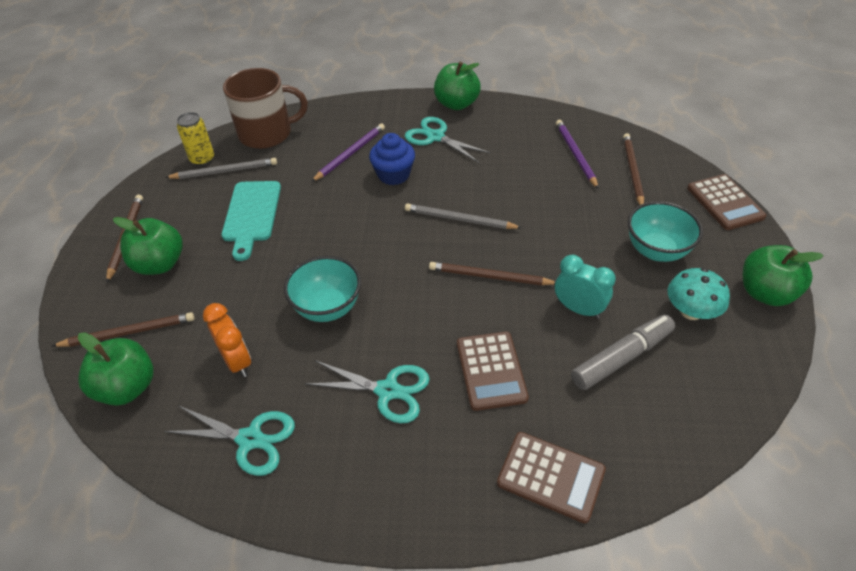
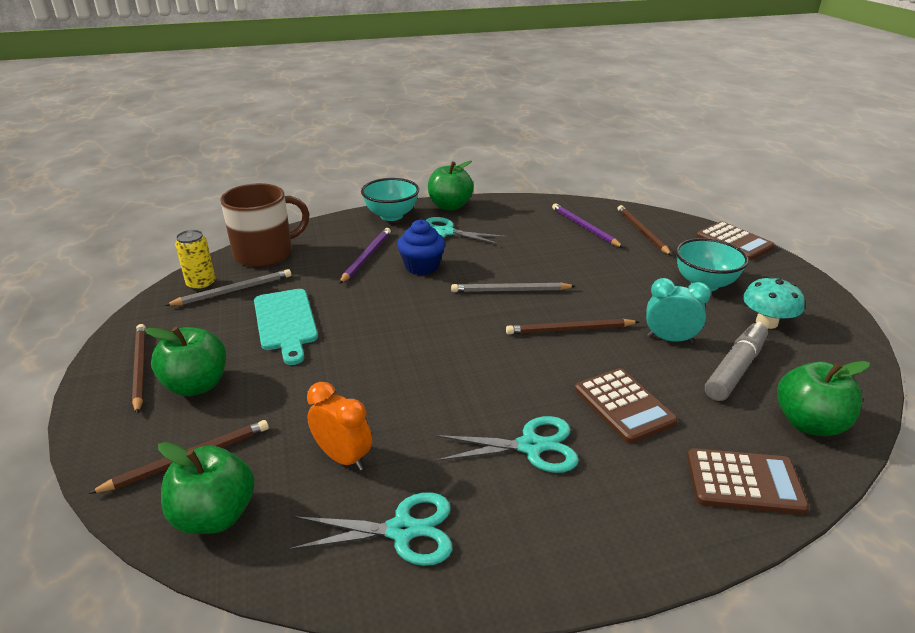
camera: 20 degrees left, 15 degrees down
(327, 308) = (419, 387): turquoise bowl -> turquoise bowl (391, 216)
(765, 293) = (815, 298): green apple -> green apple (809, 423)

